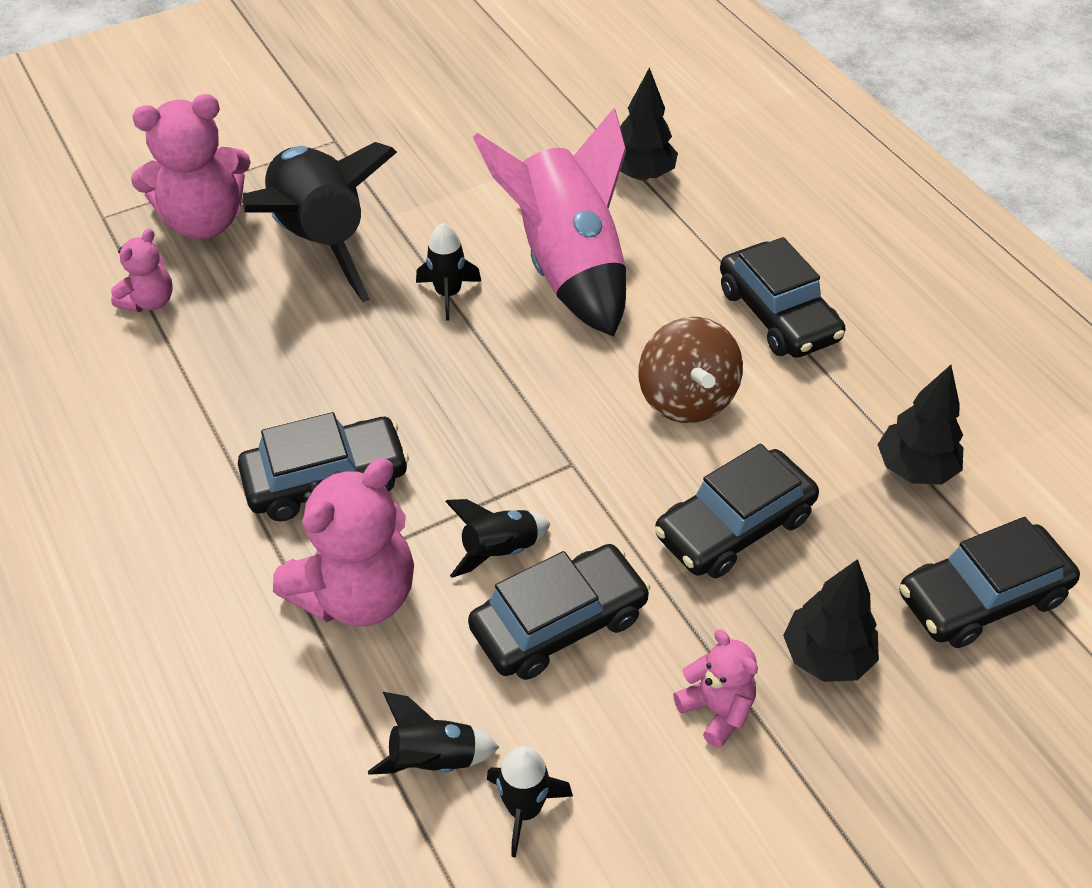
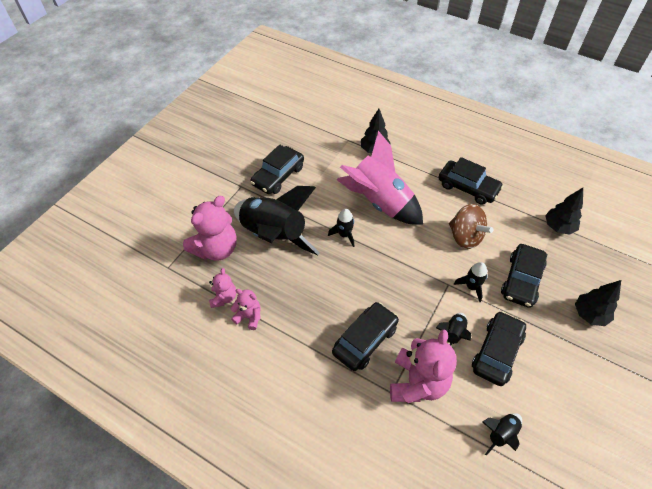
camera: 30 degrees left, 5 degrees up
(524, 809) = (546, 434): black rocket -> black rocket (471, 287)
(717, 710) = (573, 355): pink teddy bear -> pink teddy bear (249, 316)
(982, 597) = (615, 265): black car -> black car (278, 176)

